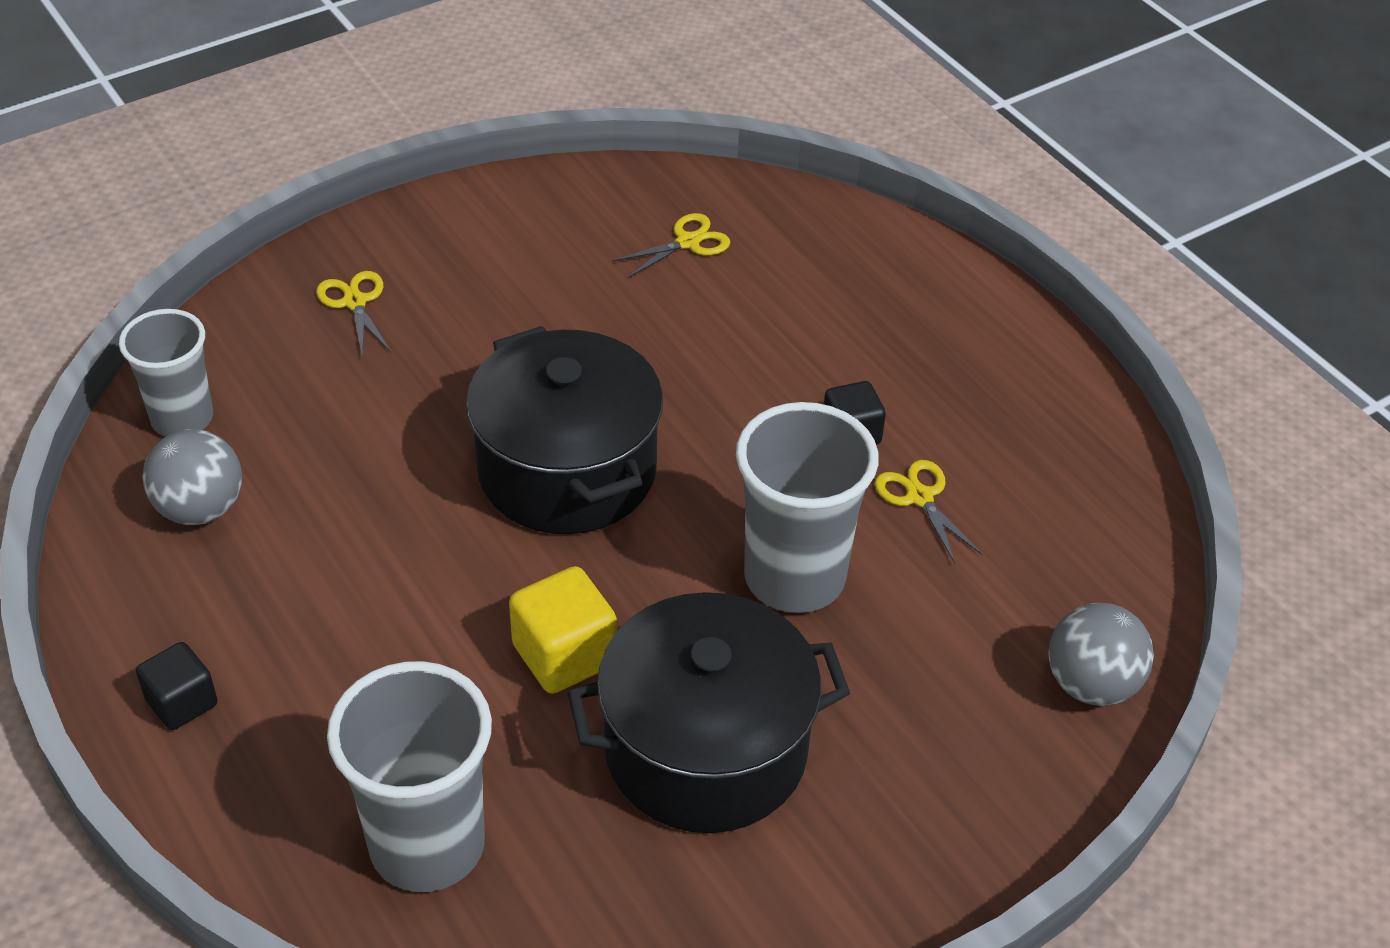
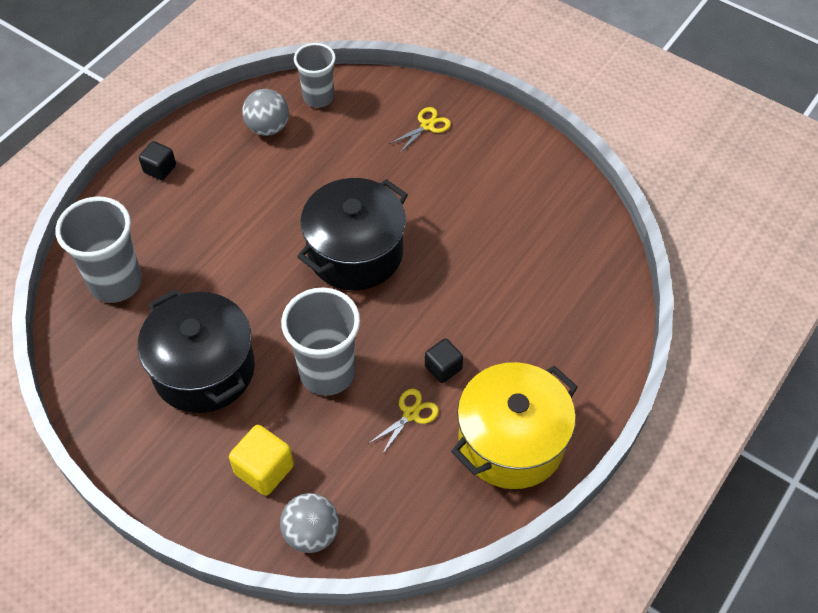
camera: 70 degrees right, 10 degrees up
(564, 655) = (238, 293): yellow cube -> yellow cube (264, 469)
(687, 242) = (553, 244): yellow scissors -> none
(1013, 400) = (511, 441): none -> yellow pot

